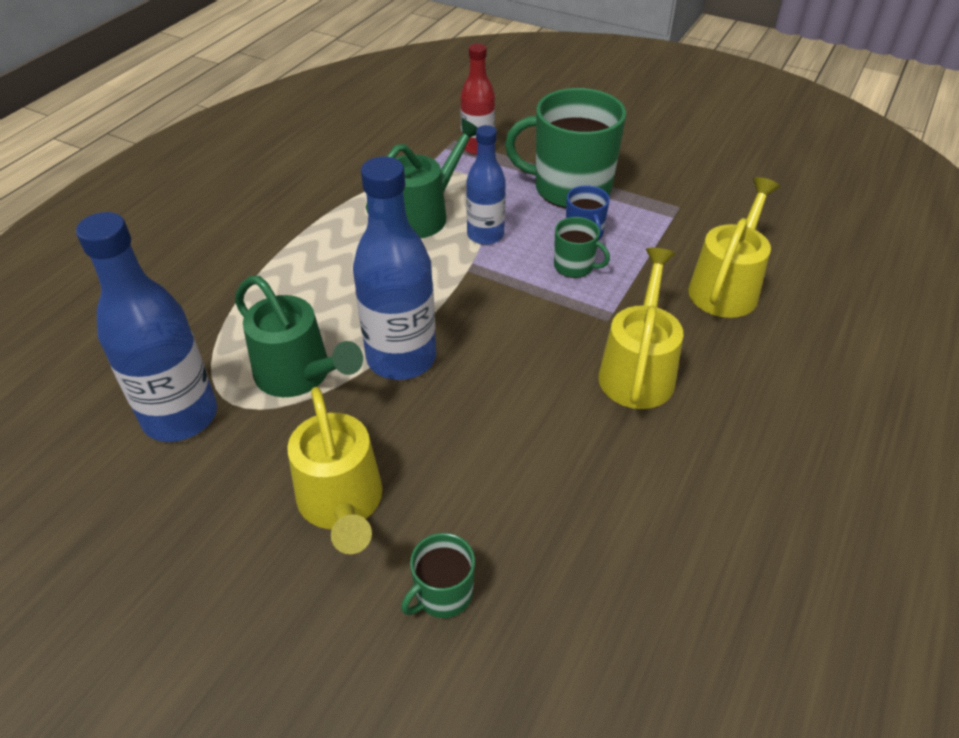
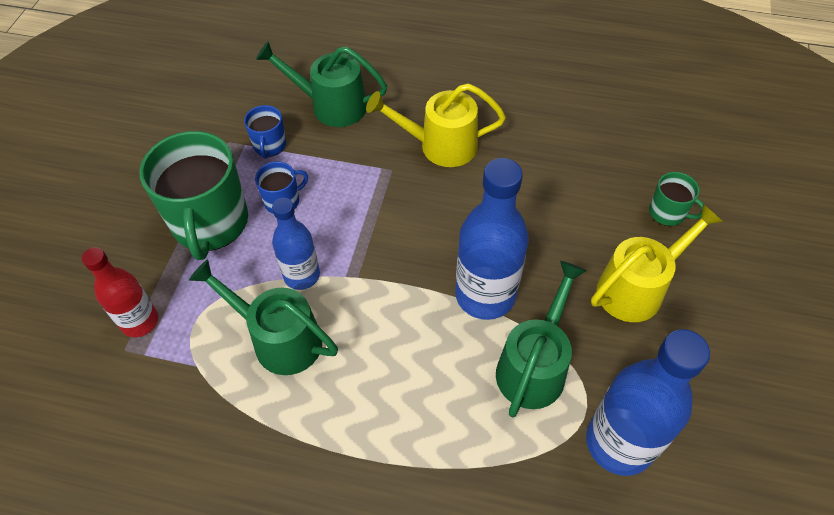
camera: 105 degrees left, 10 degrees up
(574, 266) = (331, 200): green mug -> none
(667, 233) = (269, 146): none -> blue mug
(726, 286) = (330, 106): yellow watering can -> green watering can

